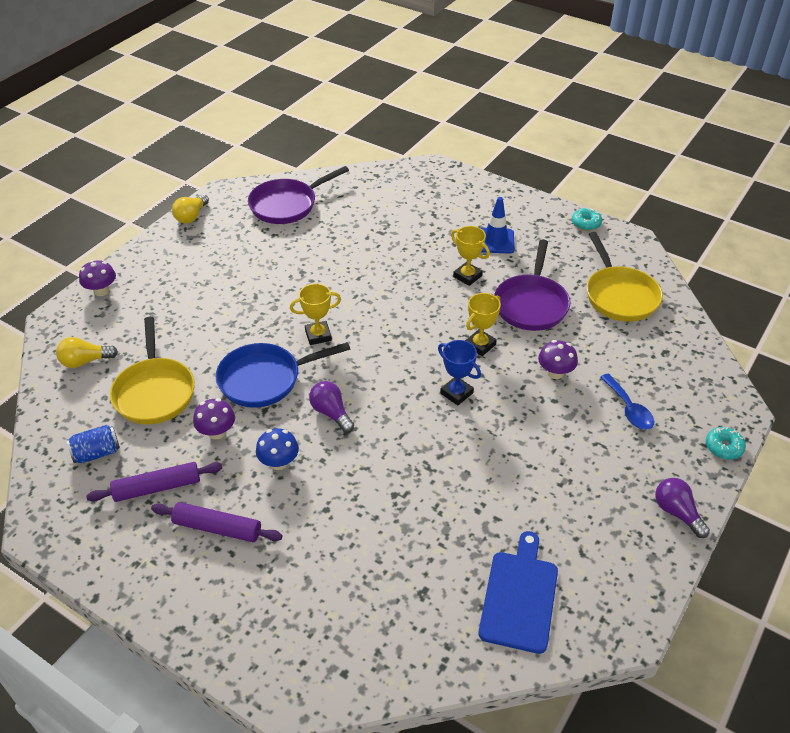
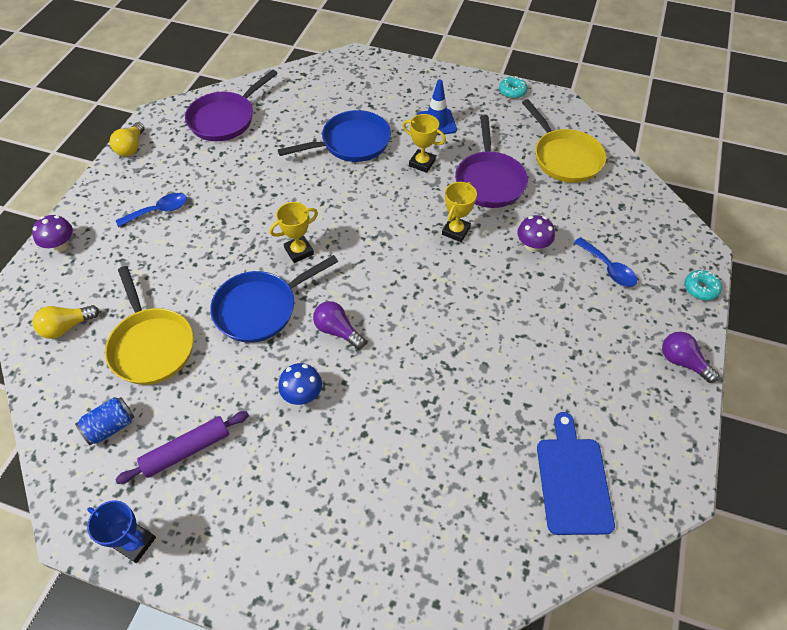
camera: 15 degrees left, 10 degrees up
(198, 276) = (159, 211): none -> blue spoon
(217, 432) = (230, 376): purple mushroom -> none
(217, 528) = (262, 480): purple rolling pin -> none
(402, 246) = (351, 143): none -> blue pan
(456, 393) = (449, 285): blue trophy -> blue trophy (135, 543)

